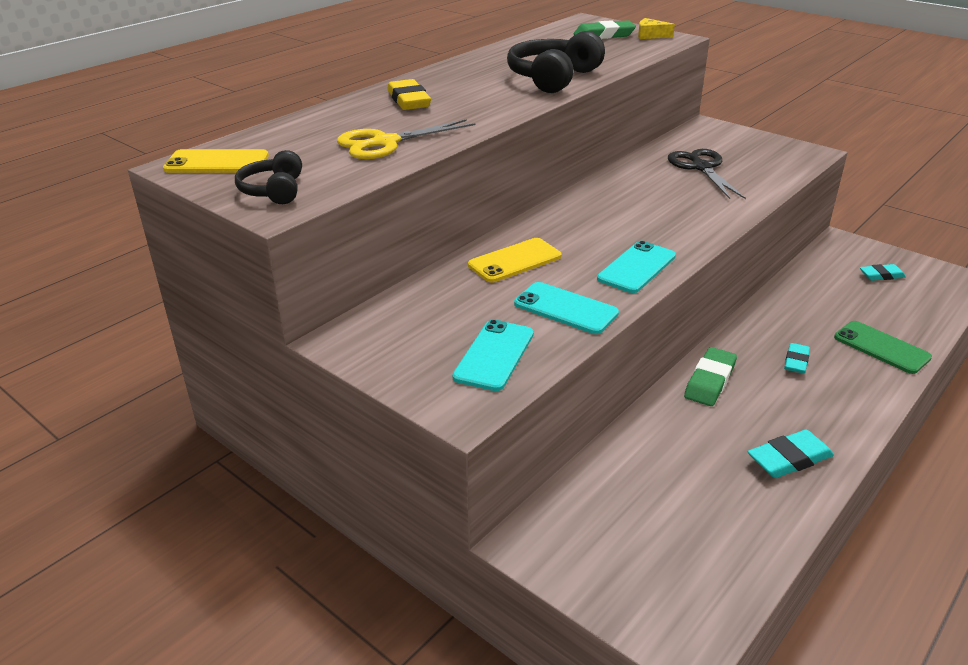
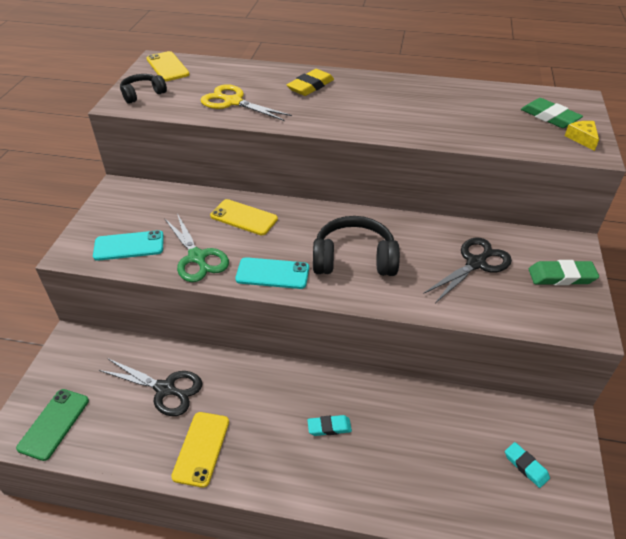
camera: 60 degrees right, 10 degrees up
(553, 78) = (414, 123): black headphones -> black headphones (354, 259)
(565, 308) = (197, 257): turquoise phone -> green scissors
(679, 466) = (165, 389): none -> black scissors
(710, 381) = (270, 380): green eraser -> green eraser (561, 276)
(789, 459) = (201, 448): turquoise eraser -> yellow phone
(881, 347) = (391, 485): green phone -> green phone (54, 424)

